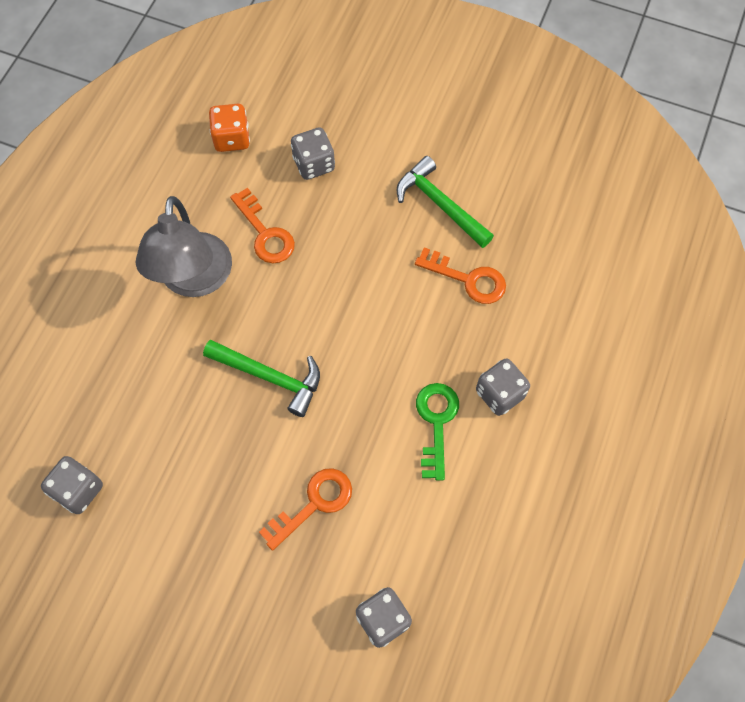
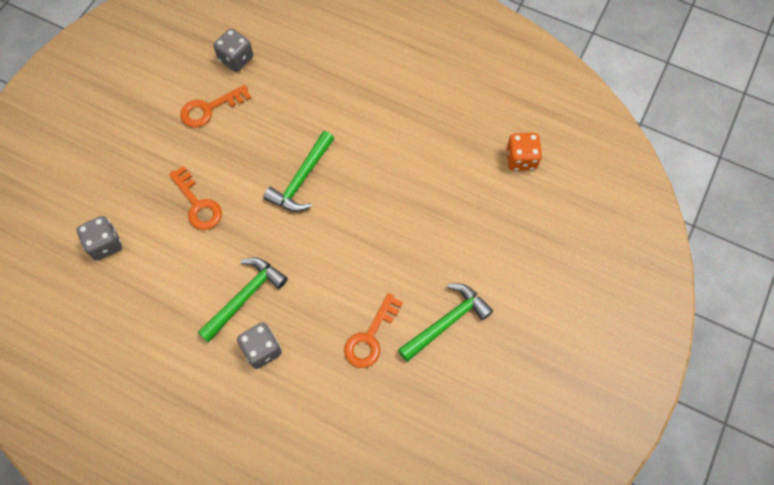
camera: 95 degrees right, 0 degrees up
(194, 280) = (390, 130): grey lamp -> none
(265, 233) = (428, 181): orange key -> orange key (210, 109)
(314, 164) = (493, 221): grey dice -> none
(436, 423) = (245, 296): green key -> green hammer

